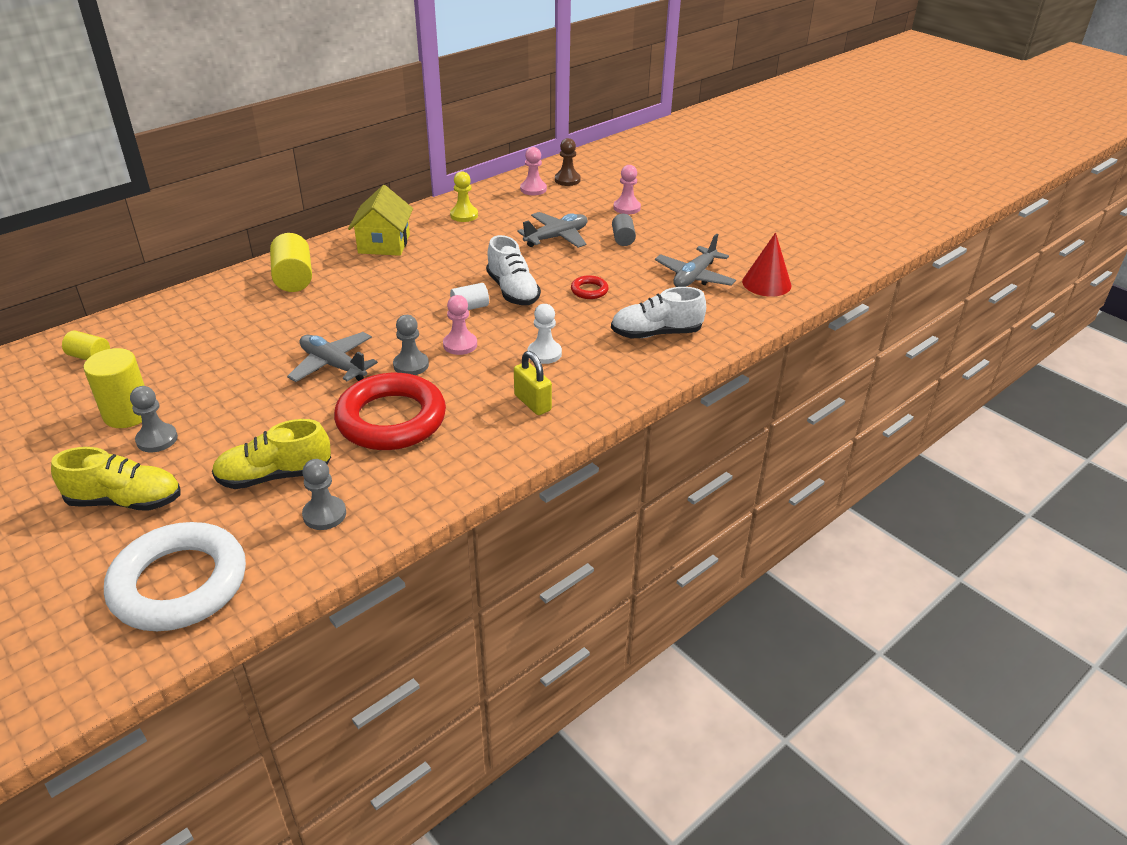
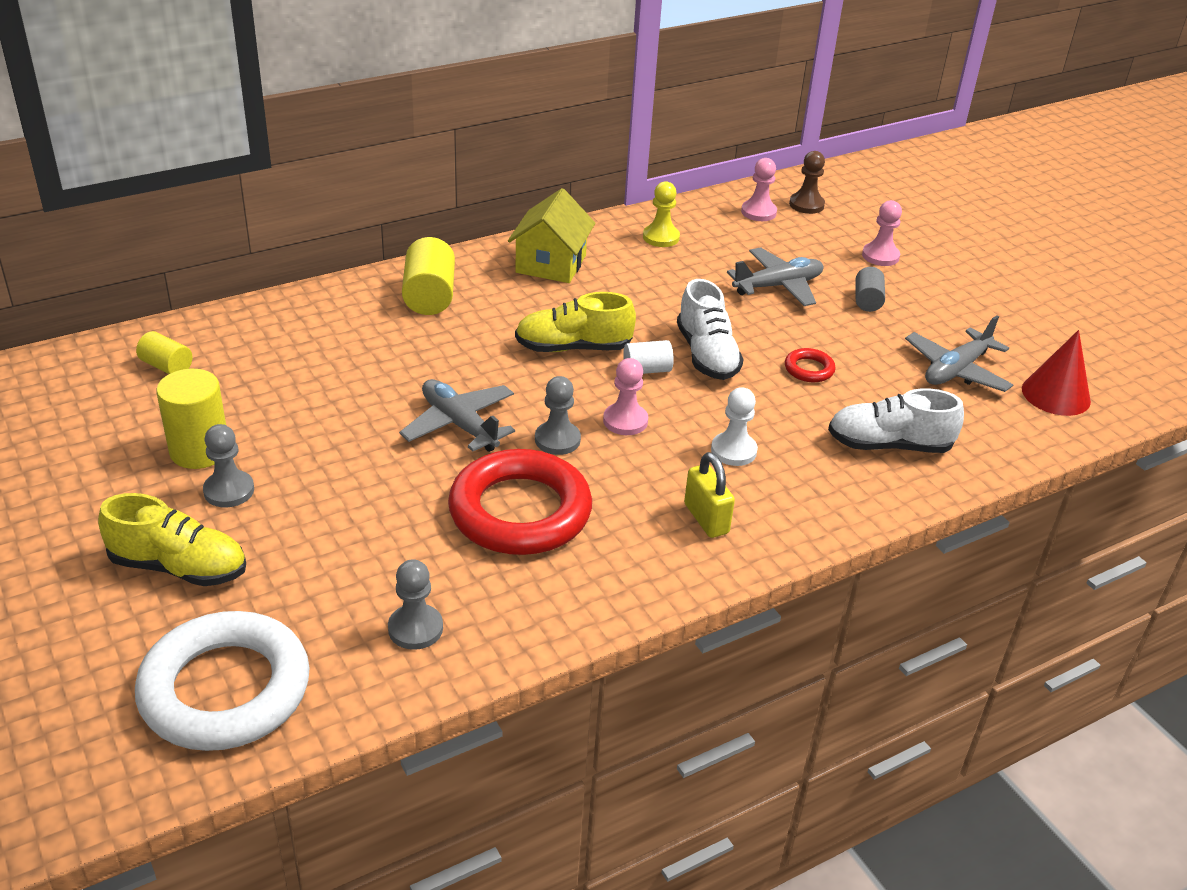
camera: 10 degrees right, 0 degrees up
(275, 476) = (363, 565): yellow shoe -> yellow shoe (573, 348)

